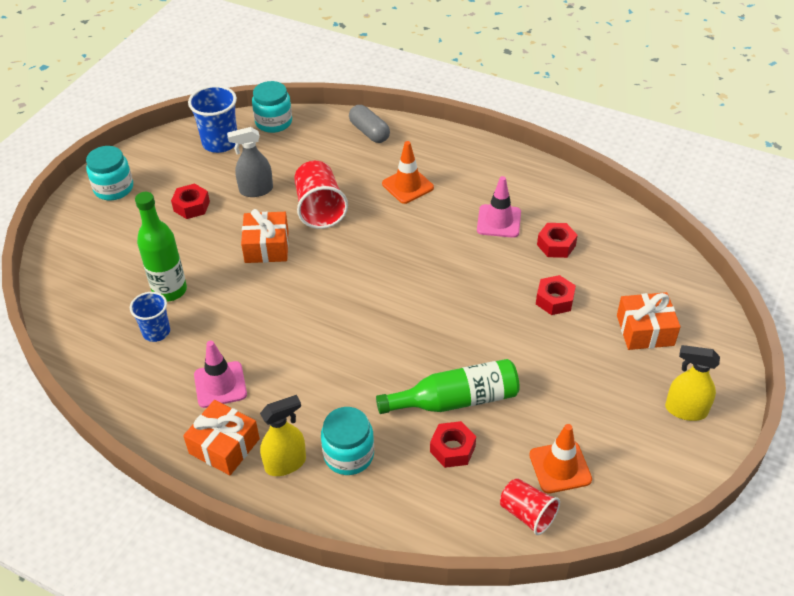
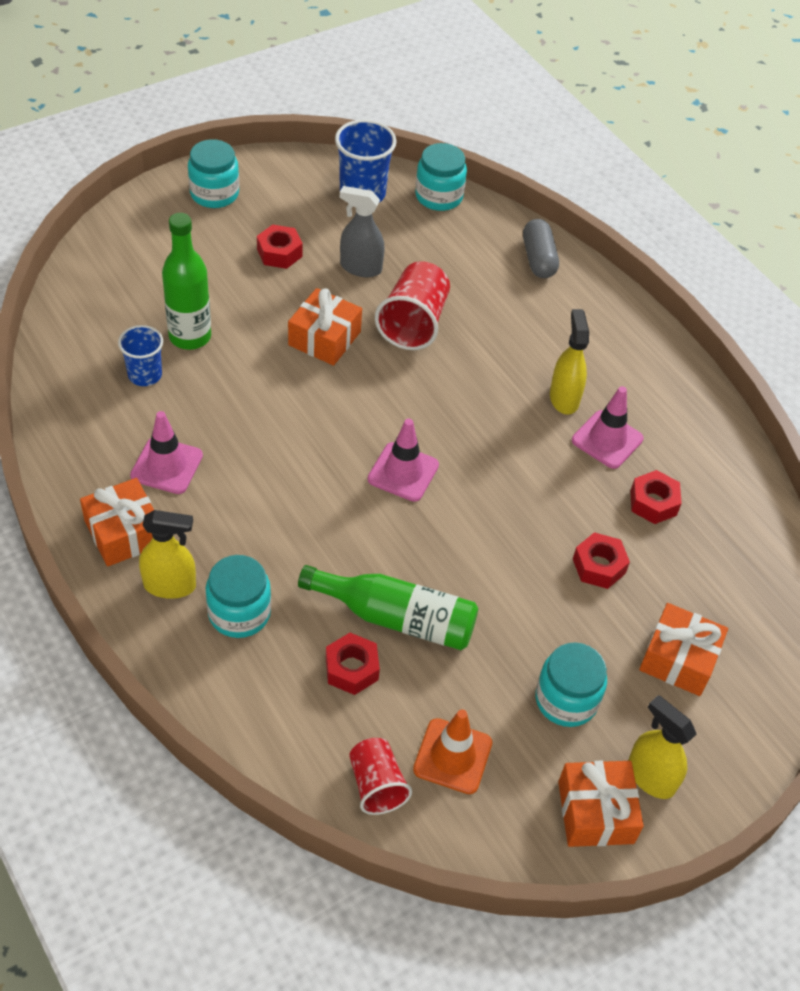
camera: 25 degrees right, 5 degrees up
(387, 306) = (403, 472): none -> pink traffic cone
(407, 186) = (533, 344): orange traffic cone -> none
(452, 209) = (564, 398): none -> yellow spray bottle
(600, 392) = (566, 700): none -> turquoise jar
(671, 450) = (595, 812): none -> orange gift

